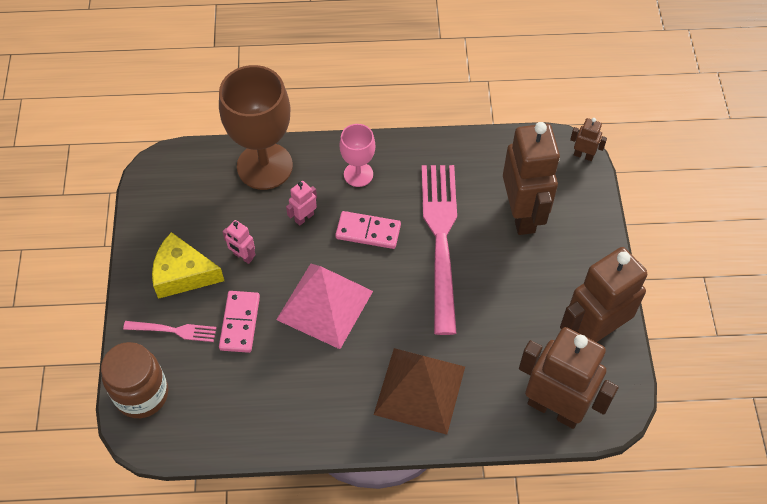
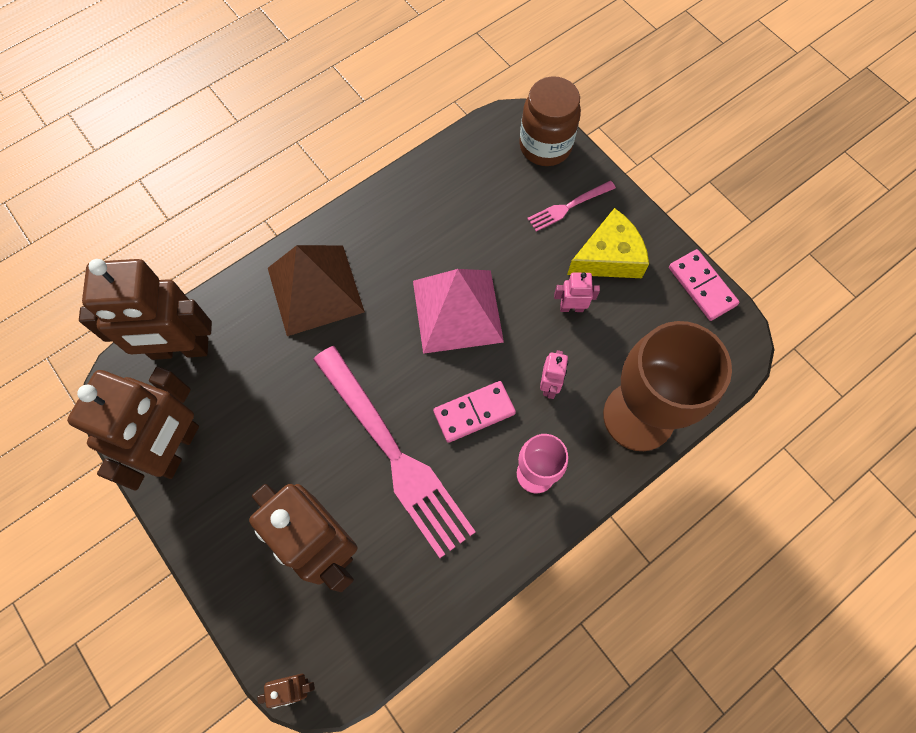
camera: 145 degrees right, 10 degrees up
(240, 323) = (519, 248): pink domino -> pink domino (701, 286)

